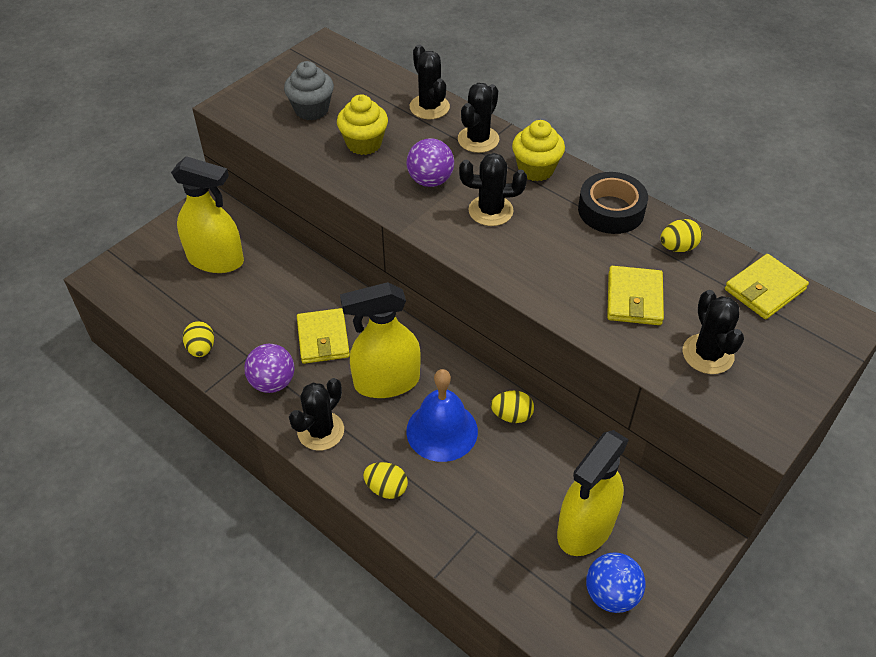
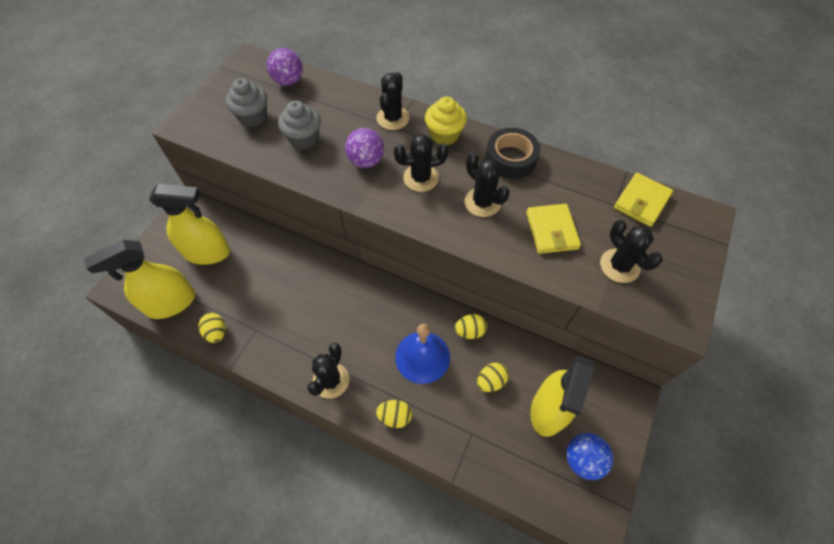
camera: 15 degrees left, 10 degrees up
(272, 382) = (281, 348): purple ball -> purple ball (288, 81)
(323, 338) = (311, 301): yellow wallet -> none
(364, 143) = (304, 139): yellow cupcake -> grey cupcake
(386, 382) = (369, 326): yellow spray bottle -> yellow spray bottle (171, 303)
(429, 107) = (347, 97): black cactus -> black cactus (482, 202)
(677, 247) = (569, 180): yellow egg -> yellow egg (491, 381)

